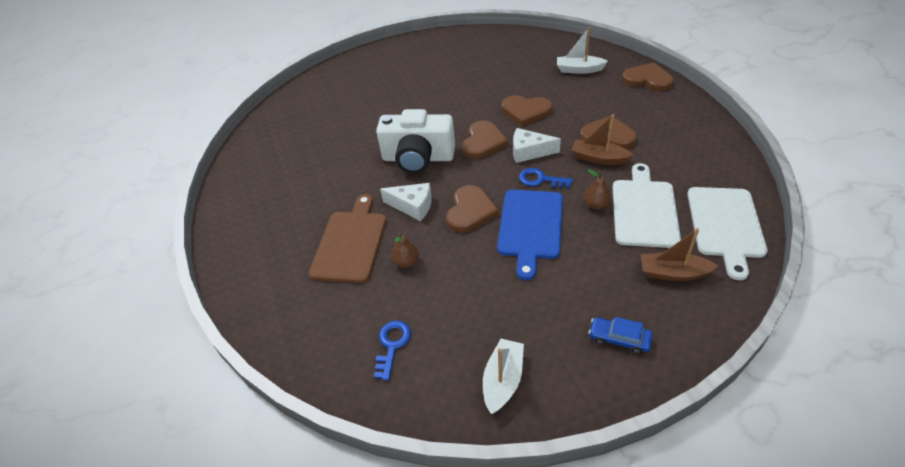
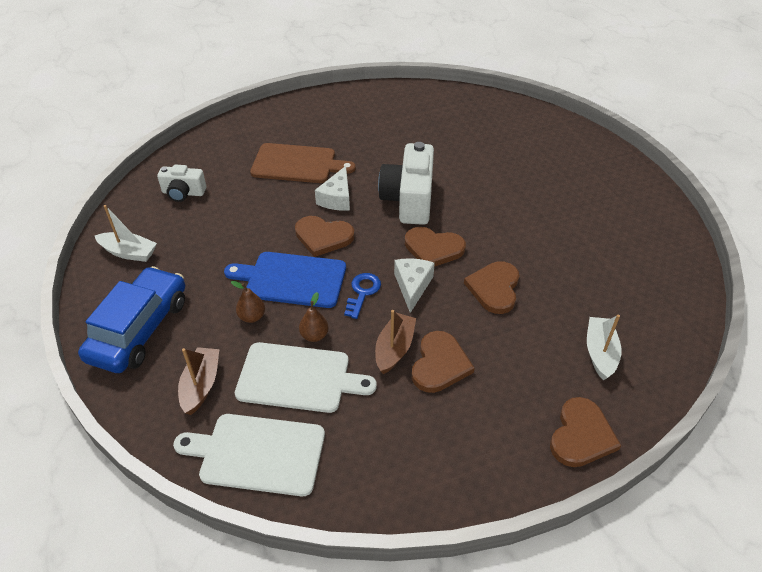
camera: 85 degrees right, 0 degrees up
(392, 345) = (183, 193): blue key -> white camera
(406, 262) = (266, 197): brown pear -> brown pear (252, 317)
(619, 339) = (139, 329): blue car -> blue car, size x2.24

